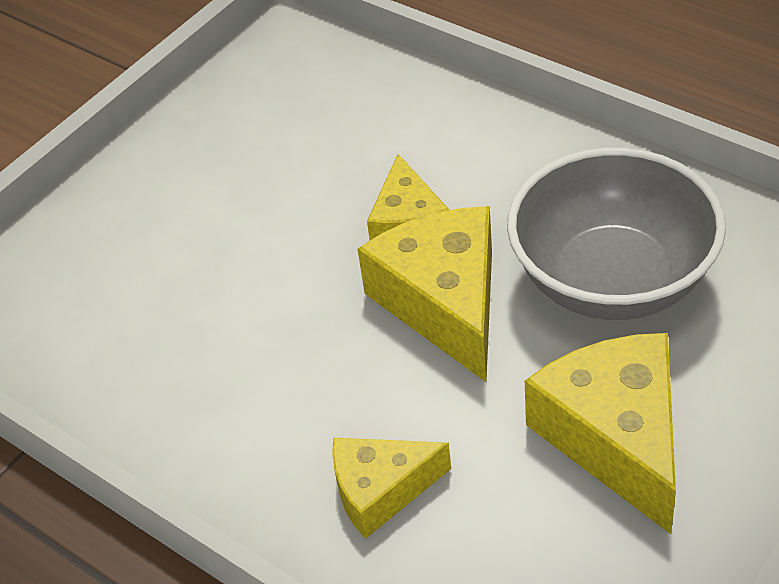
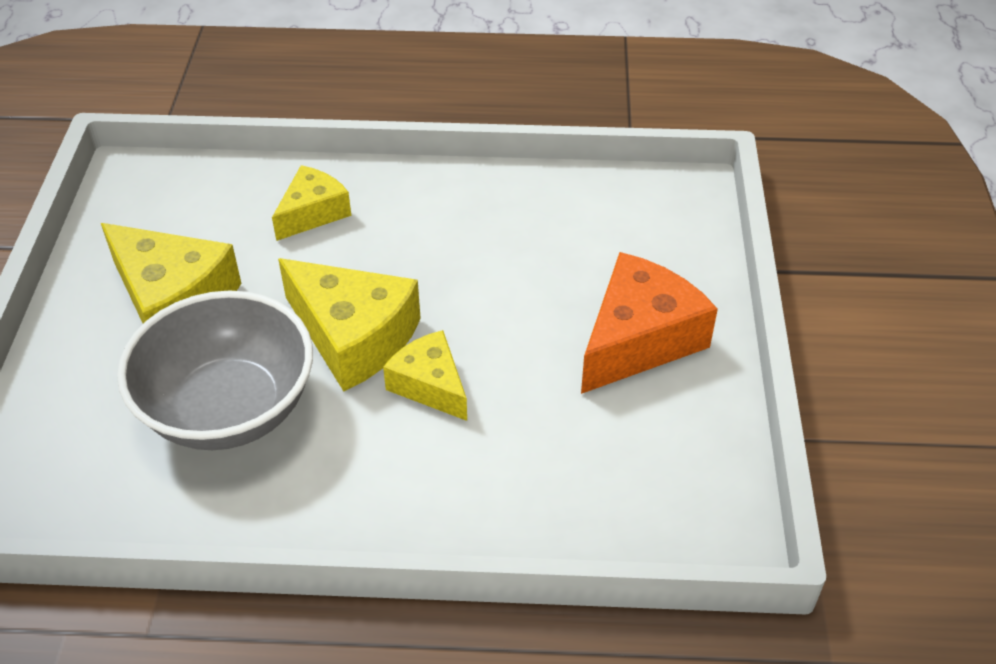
camera: 140 degrees right, 0 degrees up
(190, 186) = (639, 340): none -> orange cheese

